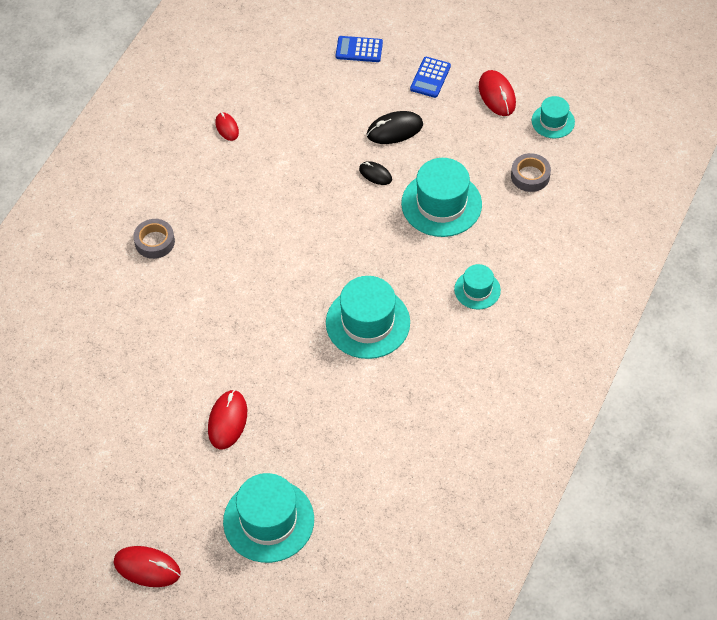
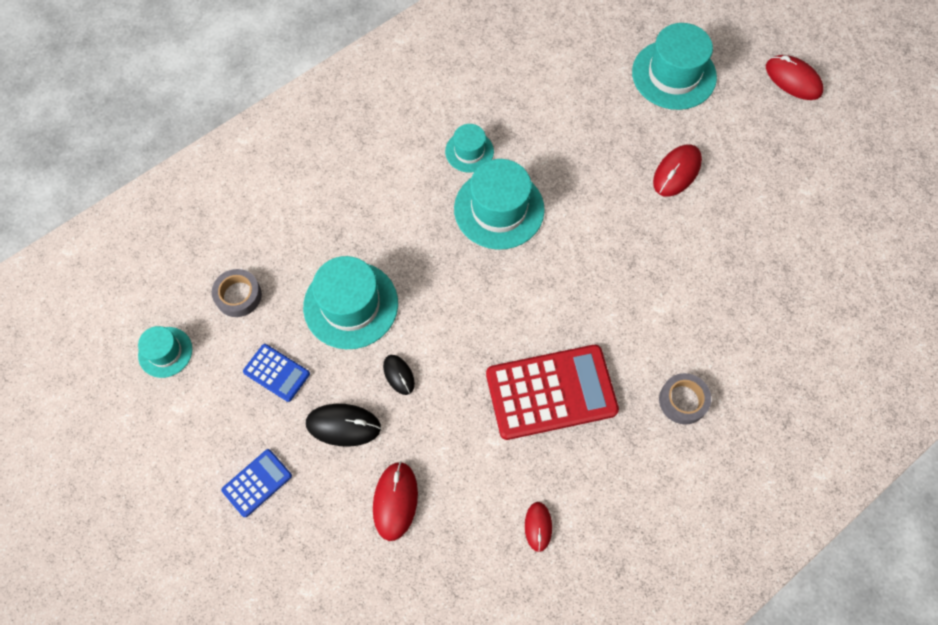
camera: 155 degrees left, 10 degrees up
(257, 208) = (551, 392): none -> red calculator
(359, 49) = (315, 574): blue calculator -> blue calculator (276, 373)
(477, 290) = (375, 196): turquoise hat -> turquoise hat (469, 151)
(497, 95) = (199, 418): red mouse -> red mouse (395, 501)

